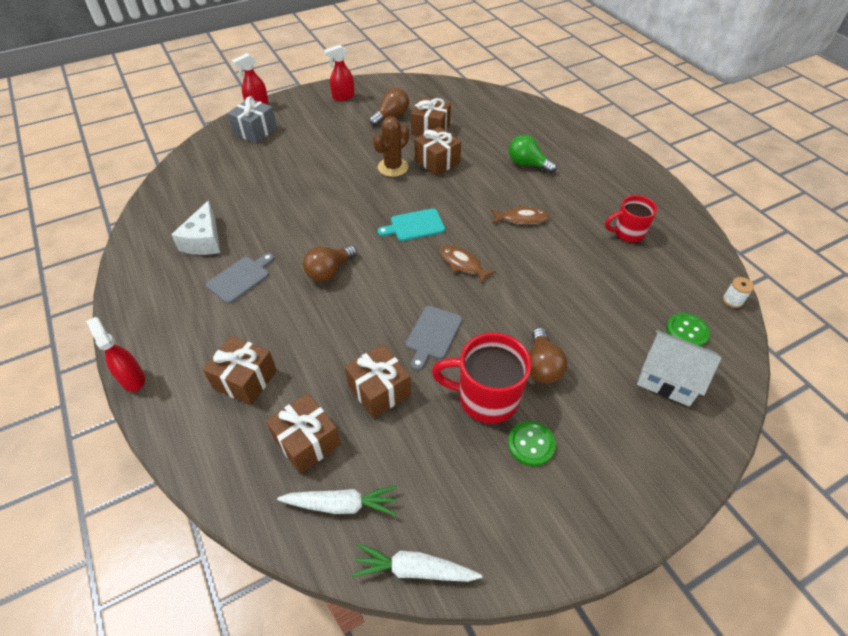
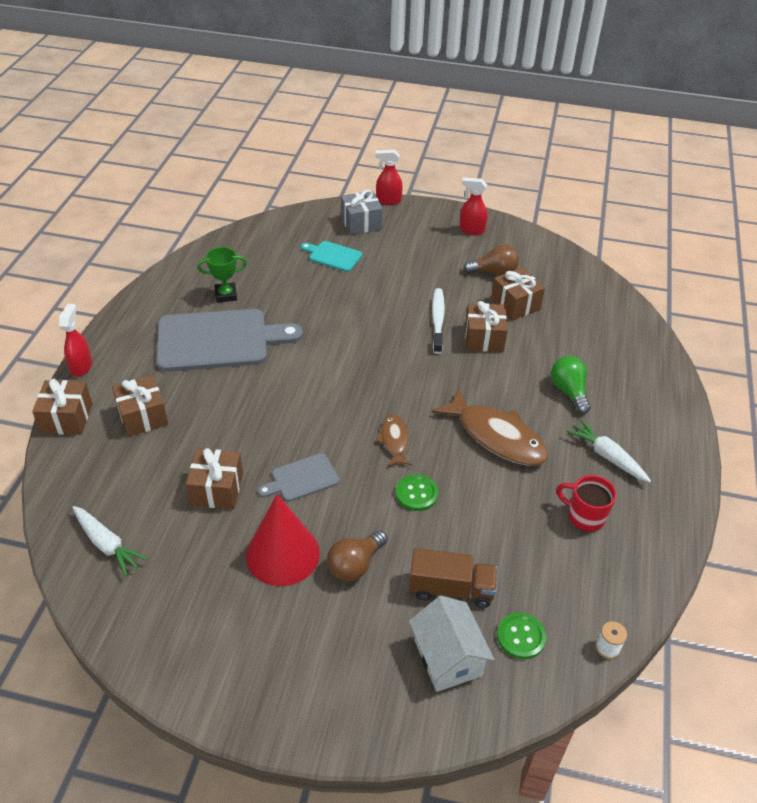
camera: 40 degrees right, 5 degrees down
(204, 240) = (226, 295): white cheese -> green trophy
(240, 278) = (218, 340): grey cutting board -> grey cutting board, size x2.09
(307, 441) = (133, 487): brown gift -> brown gift (67, 418)
(329, 271) = (285, 376): brown light bulb -> none
(393, 167) = (438, 320): brown cactus -> white toothbrush
(414, 569) = (101, 620): white carrot -> white carrot (607, 456)
(415, 225) = (394, 382): turquoise cutting board -> turquoise cutting board (333, 256)
(486, 398) = (282, 554): red mug -> red cone
(521, 218) = (496, 436): brown fish -> brown fish, size x1.87
(531, 444) = (273, 611): green button -> green button (416, 494)
(616, 334) = (451, 589): none -> brown truck

